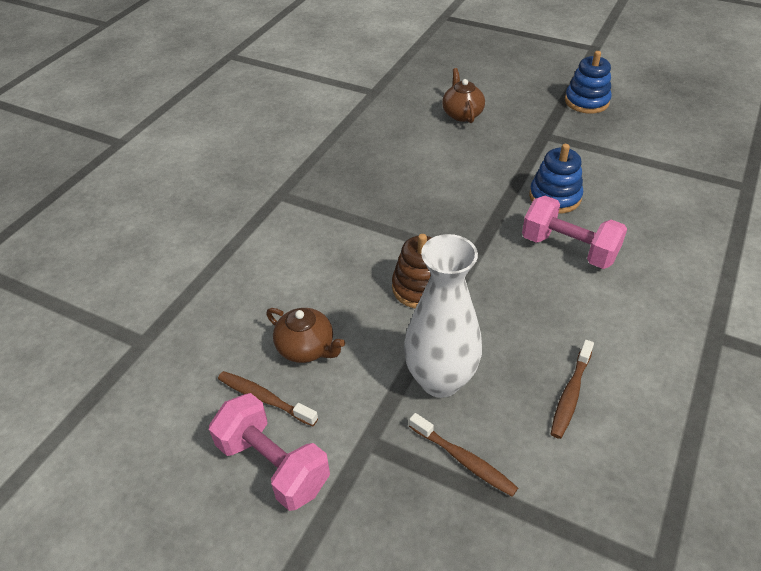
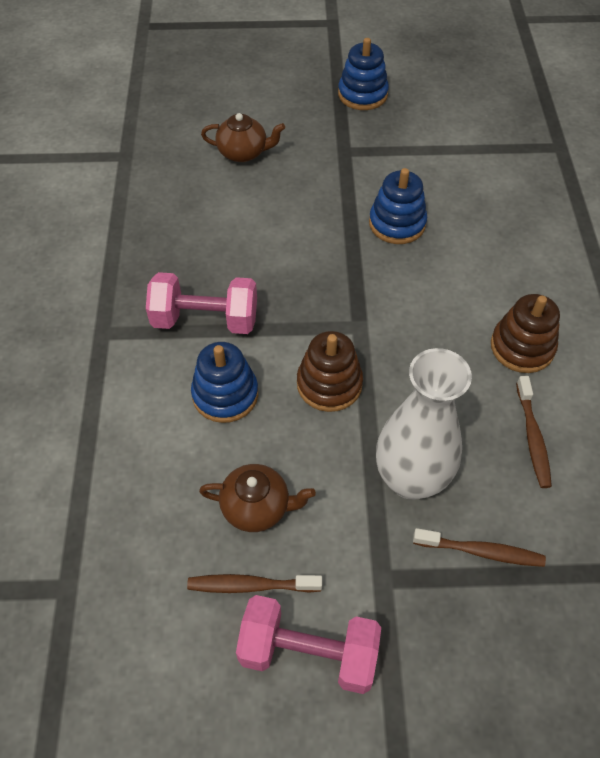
camera: 30 degrees left, 10 degrees up
(337, 265) = (225, 394): none -> blue stacking toy
(462, 114) = (243, 153): brown teapot -> brown teapot turned 135 degrees clockwise
(568, 249) = (443, 279): pink dumbbell -> pink dumbbell (205, 320)
(607, 323) = (522, 347): none -> brown stacking toy

